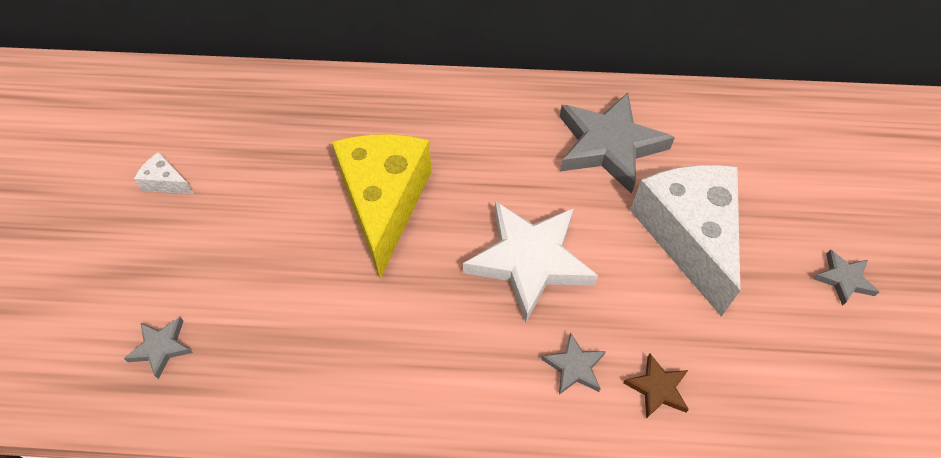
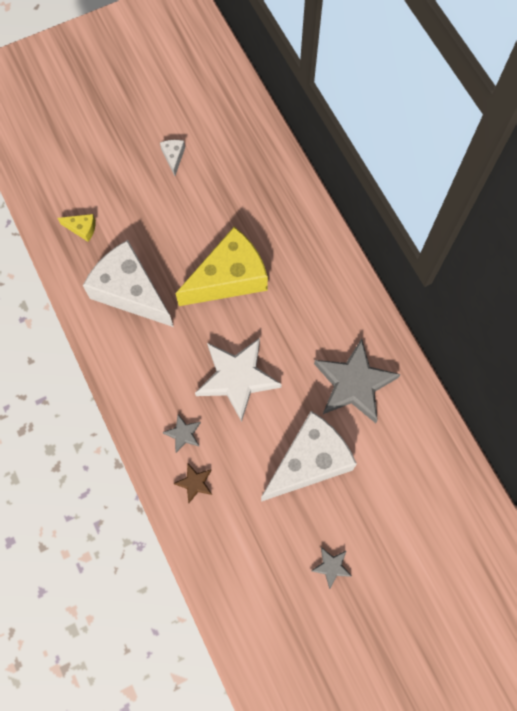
camera: 60 degrees right, 15 degrees up
(161, 347) = (82, 228): grey star -> yellow cheese
(312, 331) = (130, 291): none -> white cheese

